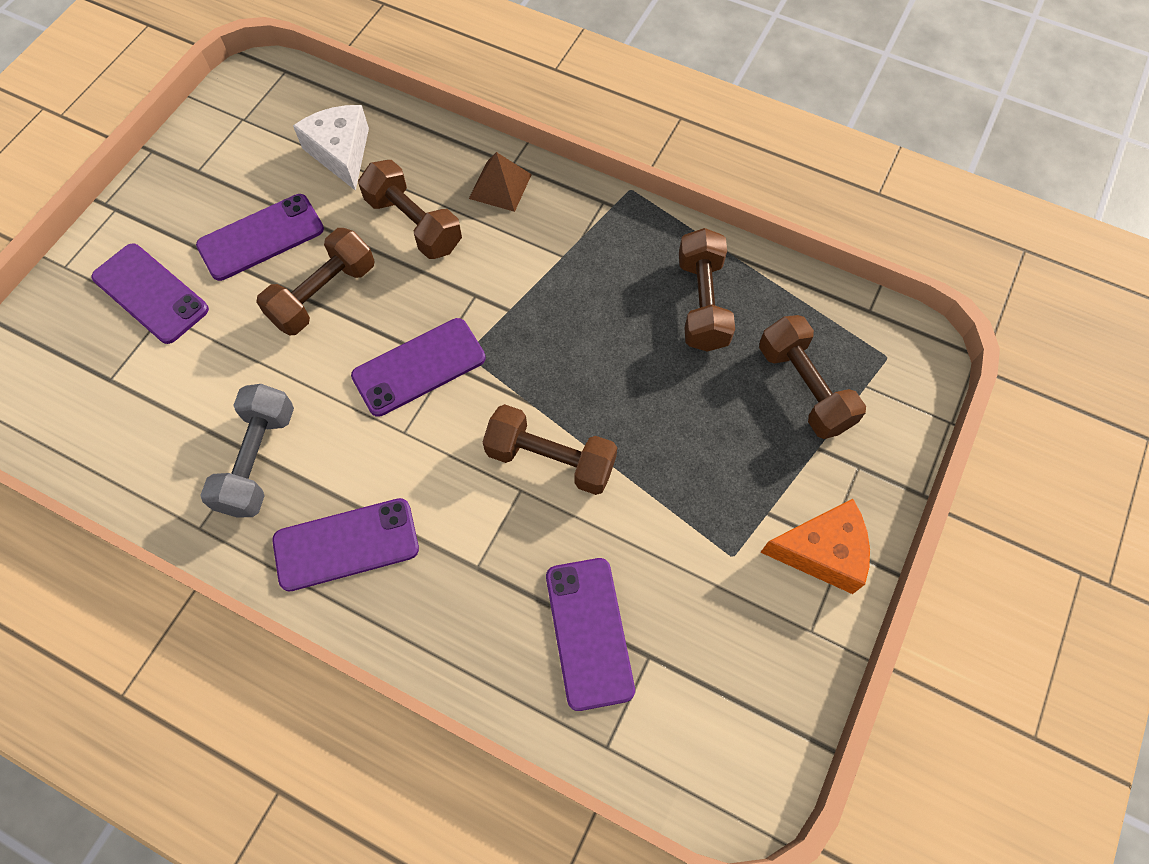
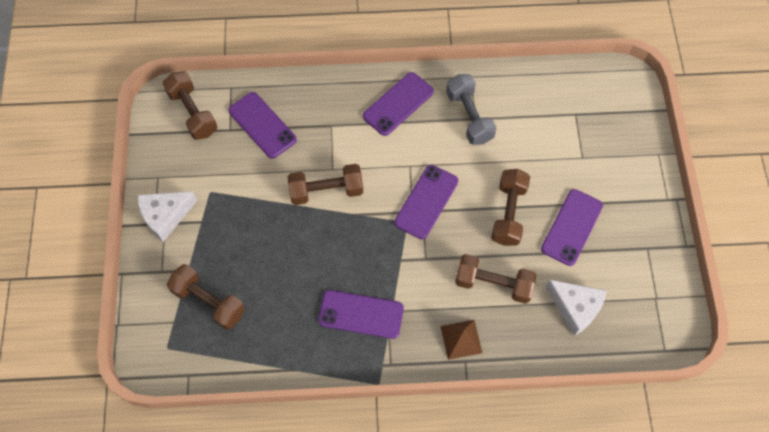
camera: 150 degrees right, 0 degrees up
(150, 293) = (599, 165): purple phone -> purple phone (361, 314)
(702, 303) = (292, 324): brown dumbbell -> brown dumbbell (193, 113)
(822, 552) = (165, 216): orange cheese -> white cheese

